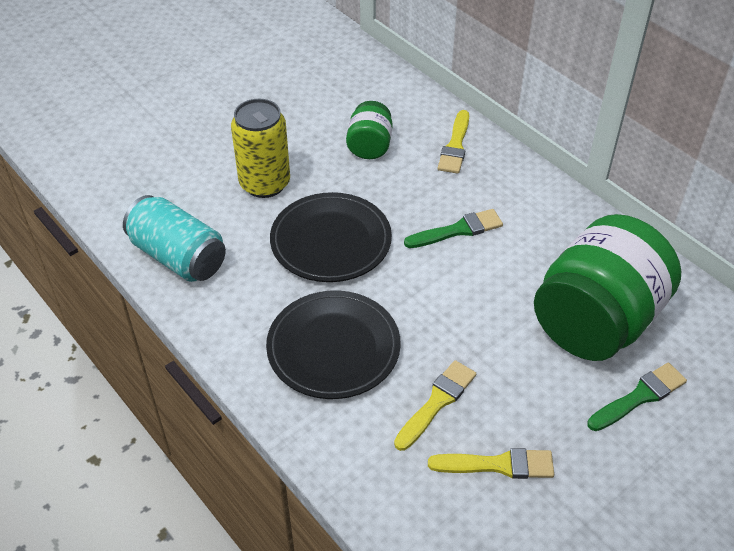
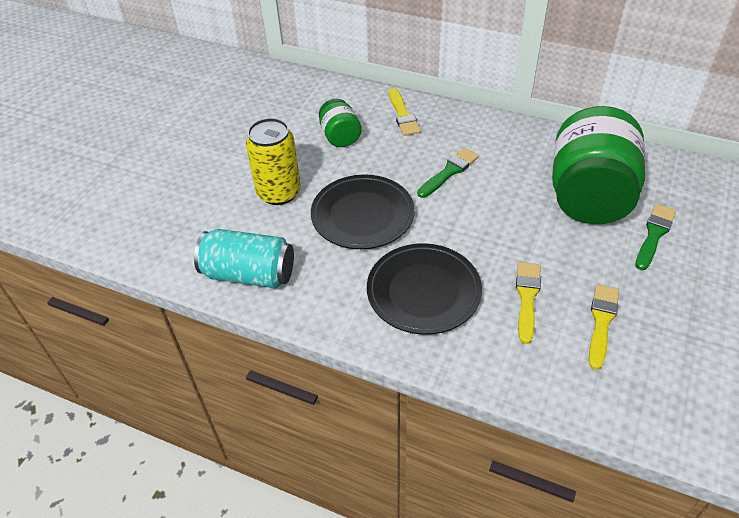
camera: 25 degrees left, 0 degrees up
(498, 465) = (601, 322): yellow brush -> yellow brush turned 45 degrees counterclockwise

